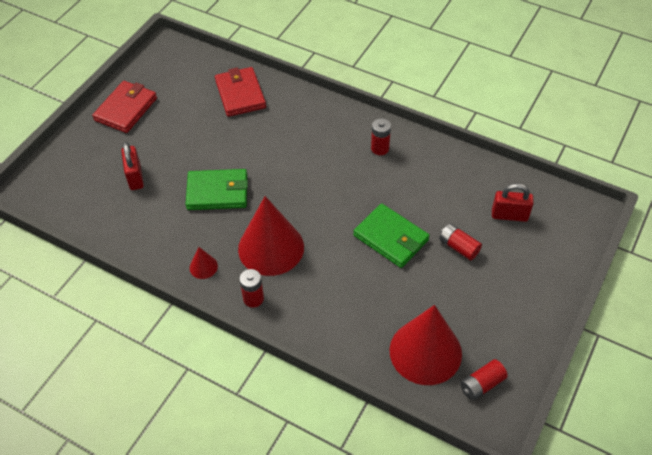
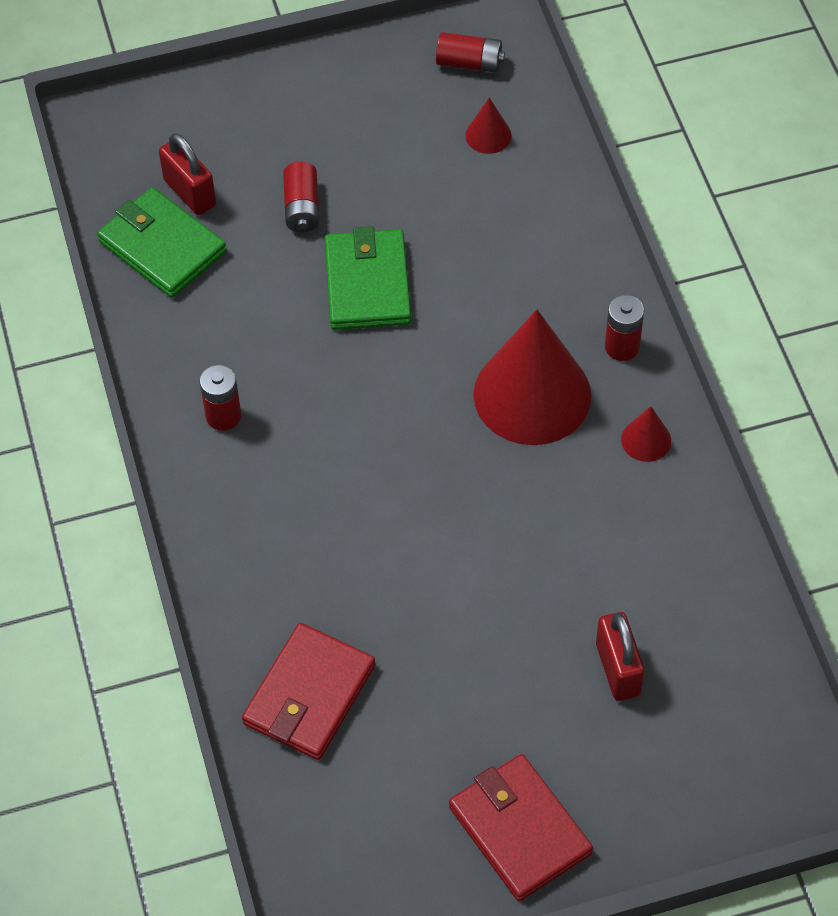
camera: 135 degrees left, 5 degrees up
(126, 109) = (519, 830): red wallet -> red wallet turned 75 degrees clockwise
(135, 177) = (618, 669): red padlock -> red padlock turned 45 degrees counterclockwise
(217, 192) = (520, 539): green wallet -> green wallet (162, 247)
(425, 352) = (488, 135): red cone -> red cone, size x0.42

